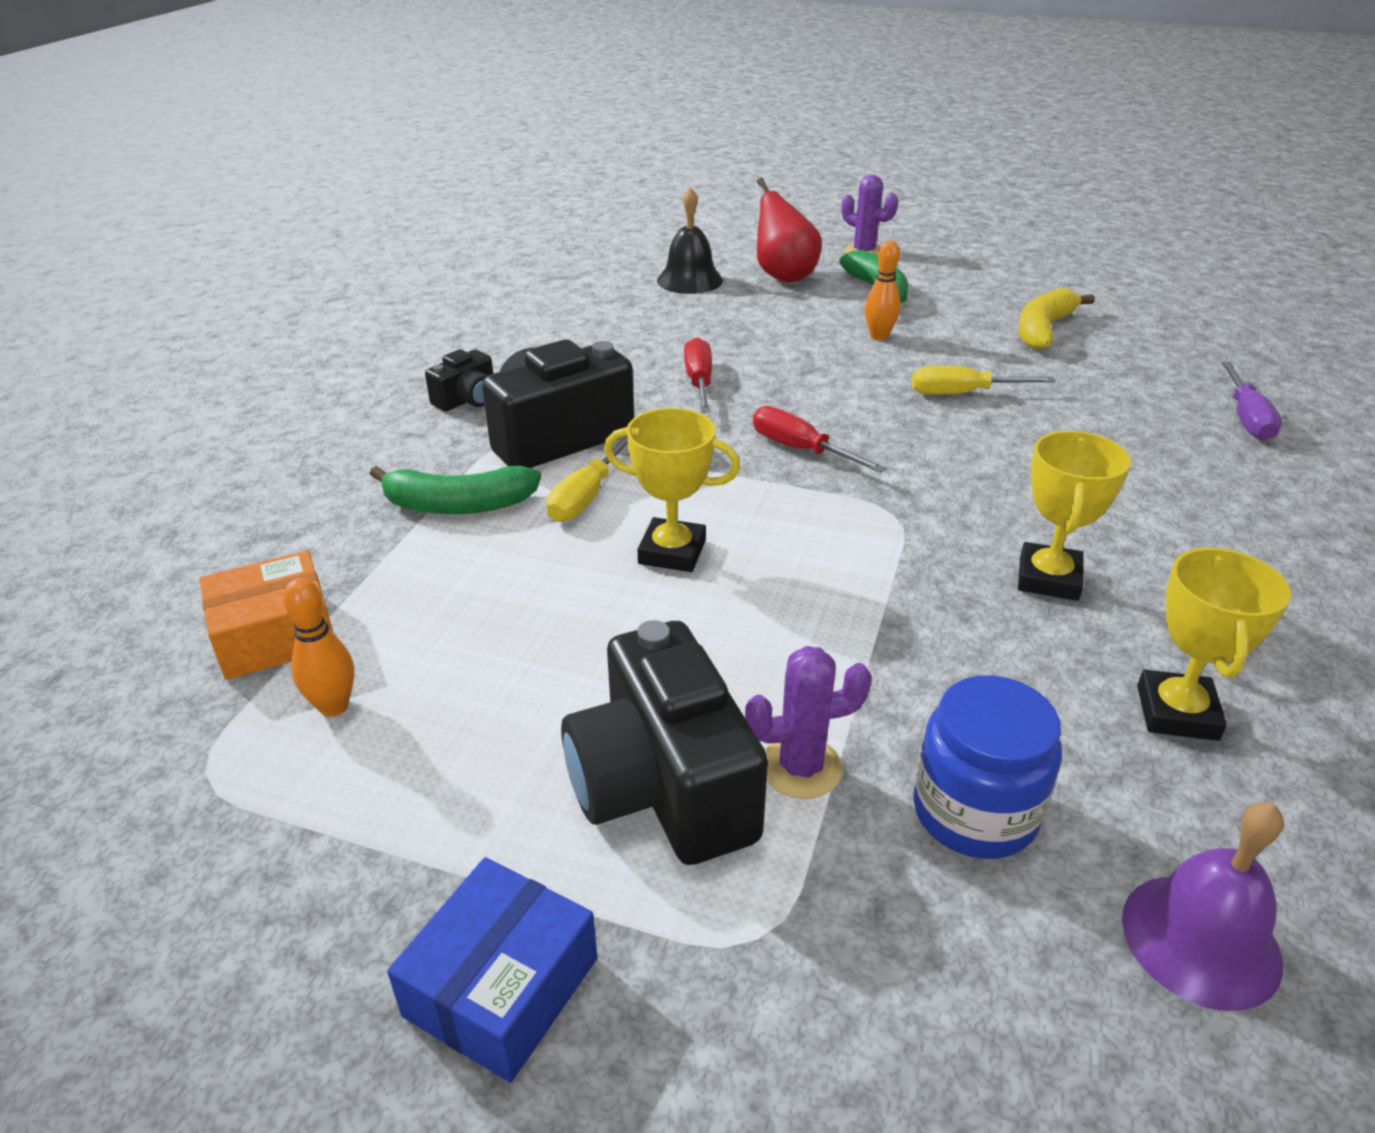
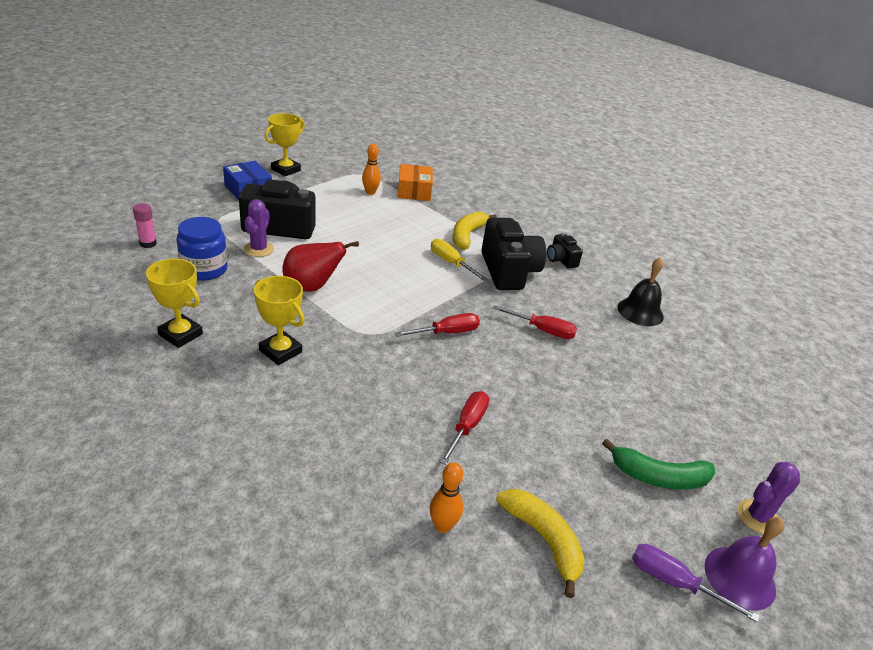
camera: 110 degrees right, 0 degrees up
(458, 505) = (467, 235): green banana -> yellow banana
(672, 552) = (393, 268): yellow trophy -> yellow trophy (286, 170)
(690, 280) = (706, 385): black bell -> black bell (640, 311)
(783, 276) = (705, 437): red pear -> red pear (312, 287)
(879, 336) = (572, 433): orange bowling pin -> orange bowling pin (442, 526)
(963, 393) = (467, 426): yellow screwdriver -> red screwdriver
(1013, 1015) = (148, 244): none -> pink glue stick
(1200, 939) = (118, 282): purple bell -> purple bell (739, 577)
(1246, 418) = (333, 561): purple screwdriver -> purple screwdriver (674, 582)

